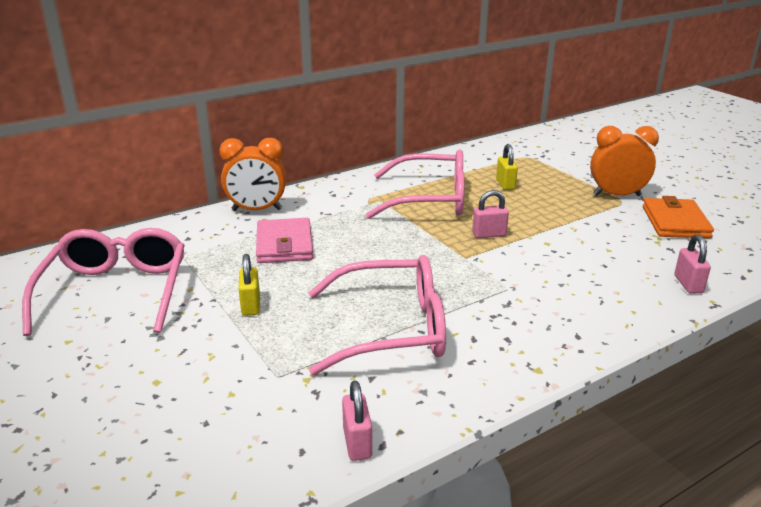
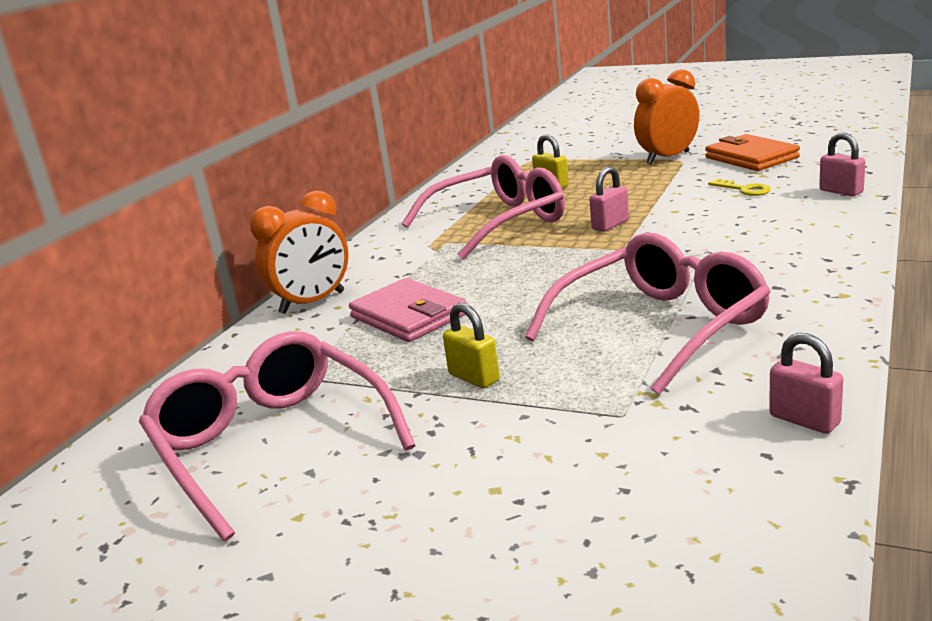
camera: 30 degrees left, 5 degrees down
(622, 248) = (744, 189): none -> yellow key

